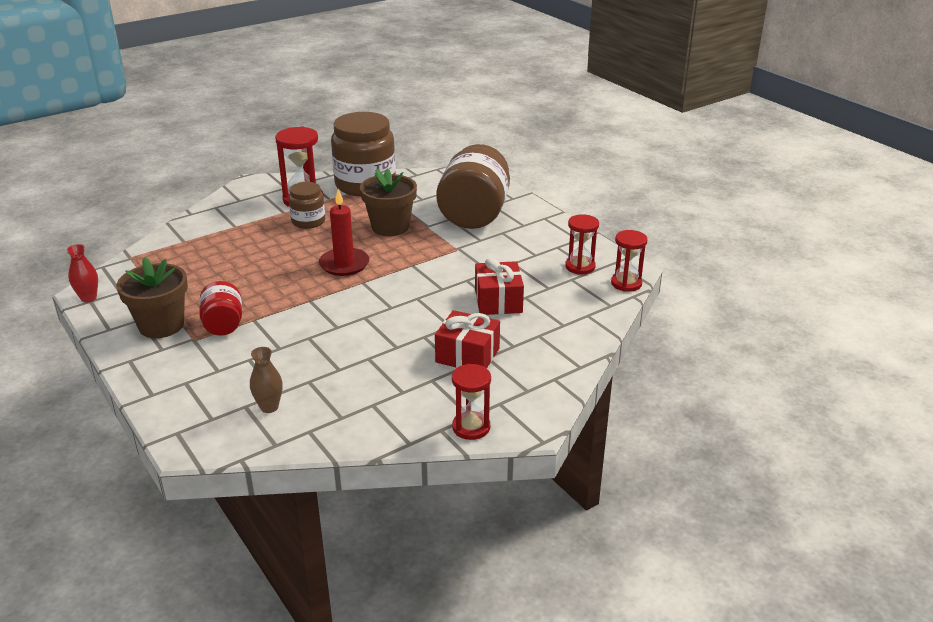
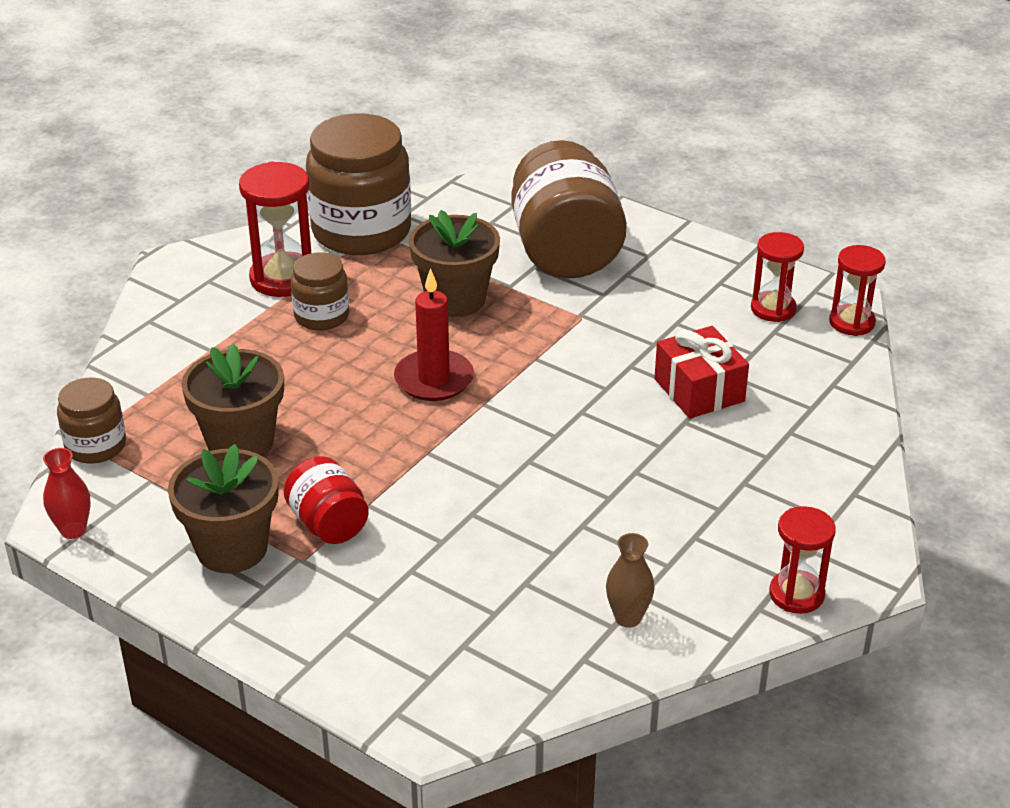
camera: 20 degrees left, 5 degrees up
(135, 260) = (96, 446): none -> brown jar
(211, 274) = (240, 442): none -> brown flower pot
(269, 407) = (500, 638): brown vase -> brown vase (628, 617)
(467, 355) = (716, 486): red gift -> none

